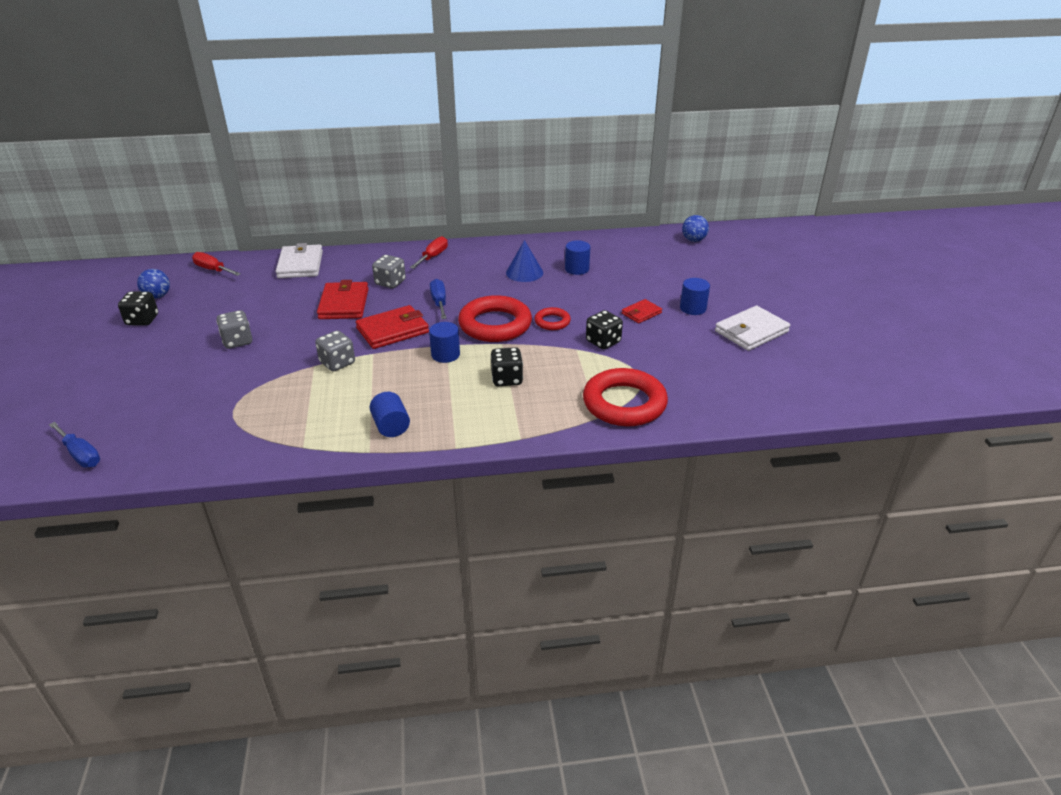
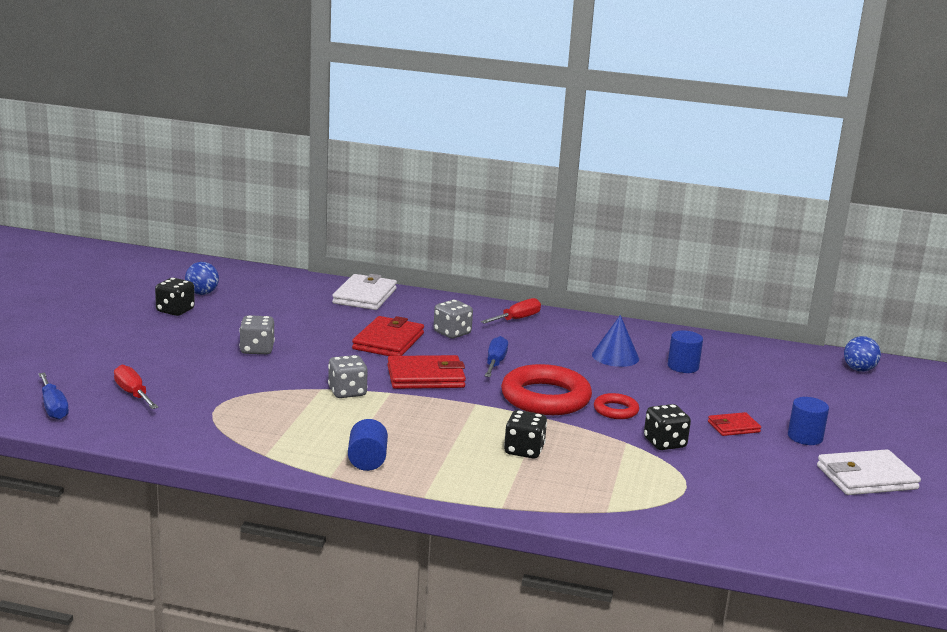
camera: 20 degrees right, 15 degrees down
(213, 270) = (271, 282): red screwdriver -> red screwdriver (133, 393)
(445, 355) = (469, 412): blue cylinder -> none
(624, 403) = (648, 506): red ring -> none

